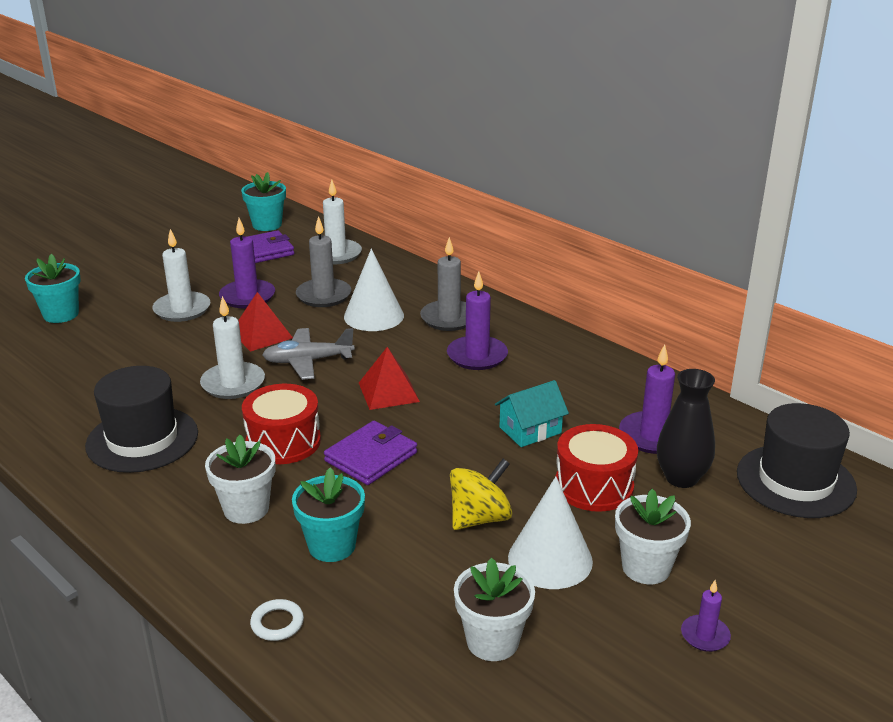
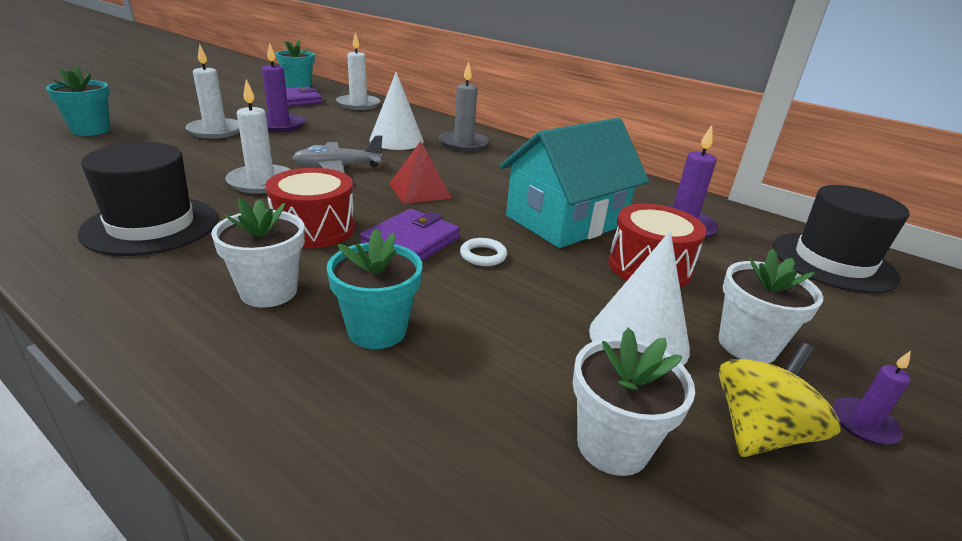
camera: 10 degrees left, 0 degrees up
(261, 335) = (292, 149): red pyramid -> none
(277, 623) = (307, 434): white ring -> white ring (483, 255)
(323, 295) = (349, 127): grey candle -> none
(477, 356) = (496, 168): purple candle -> none
(480, 518) = (544, 298): yellow spinning top -> yellow spinning top (759, 432)
(530, 430) = (565, 221): turquoise house -> turquoise house, size x1.96
(681, 478) = (728, 259): black vase -> none

